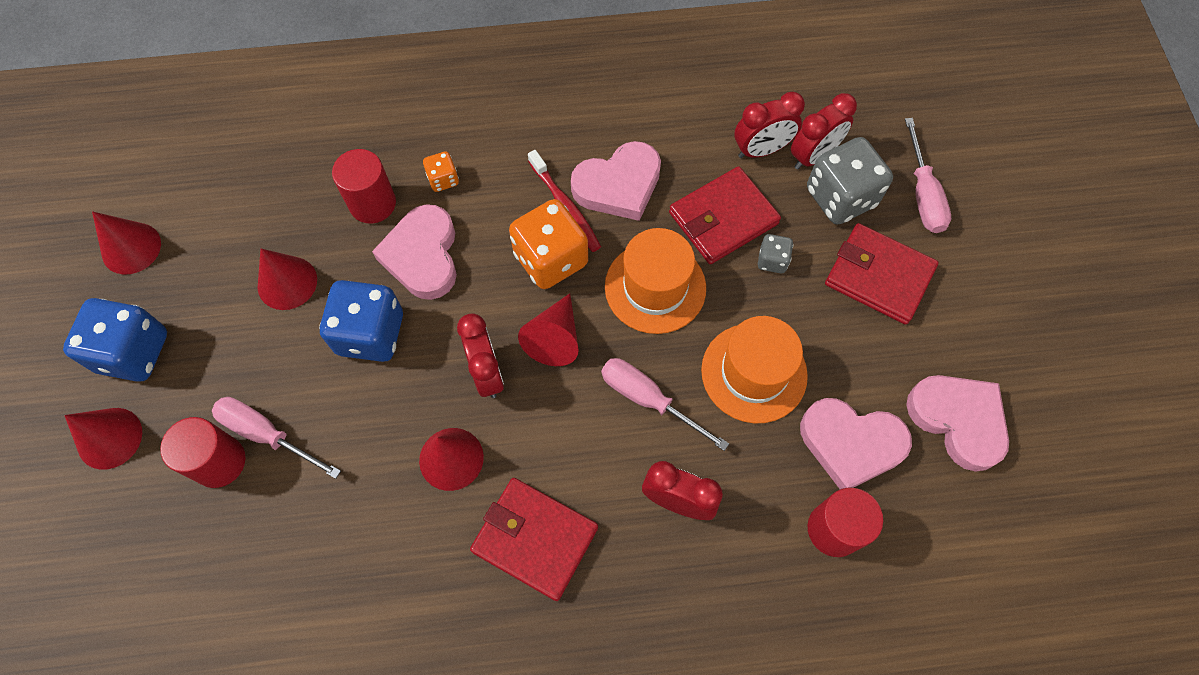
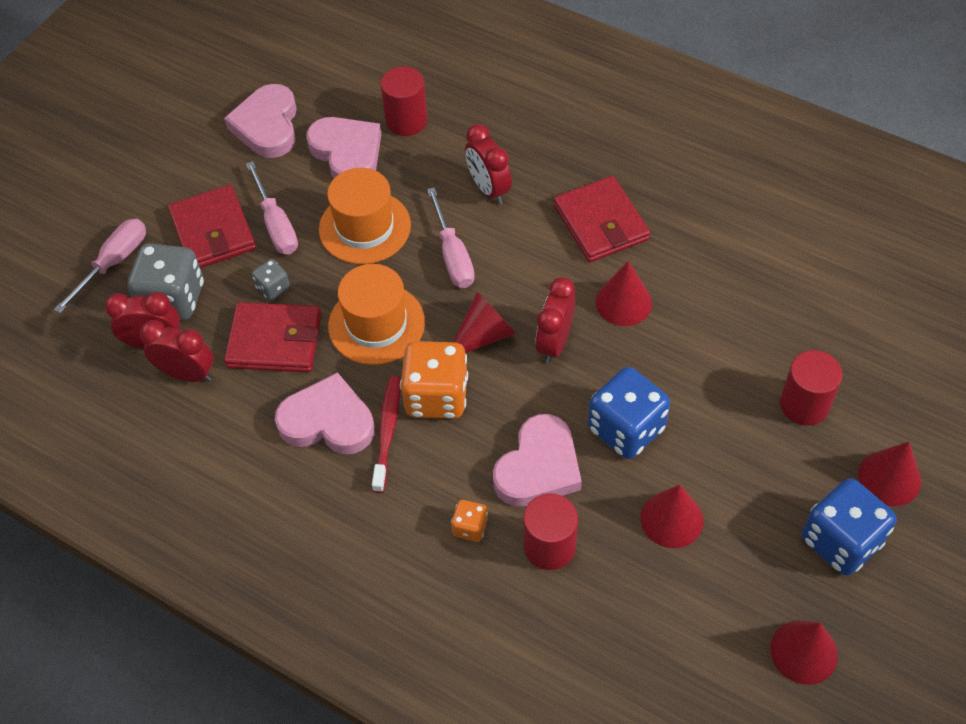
camera: 140 degrees left, 10 degrees down
(267, 435) = (755, 402): pink screwdriver -> pink screwdriver (276, 224)

